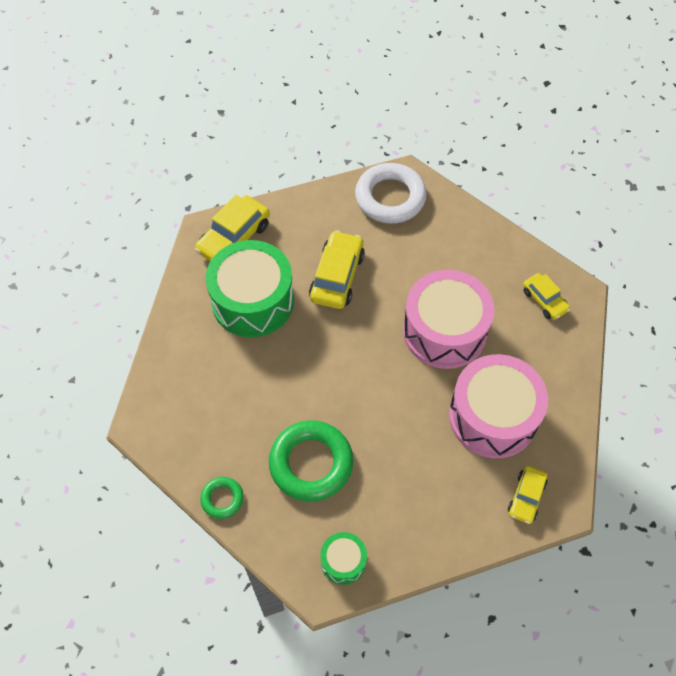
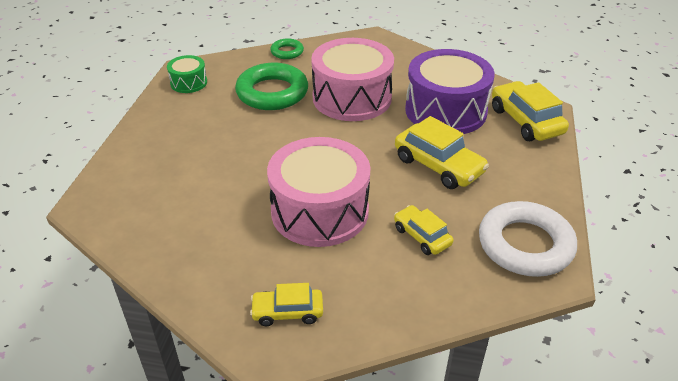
camera: 120 degrees right, 20 degrees down
(253, 301) = (445, 110): green drum -> purple drum
(493, 416) = (205, 202): pink drum -> pink drum (352, 98)
(526, 497) = (119, 187): yellow car -> yellow car (422, 236)

